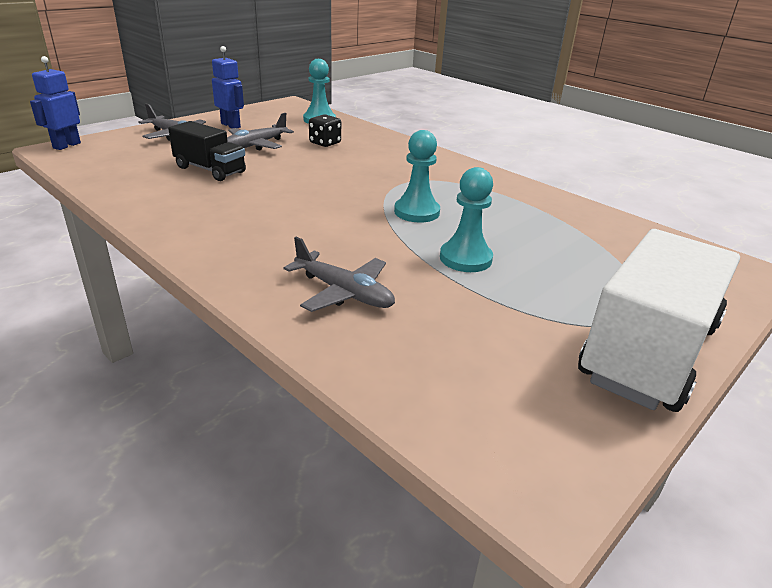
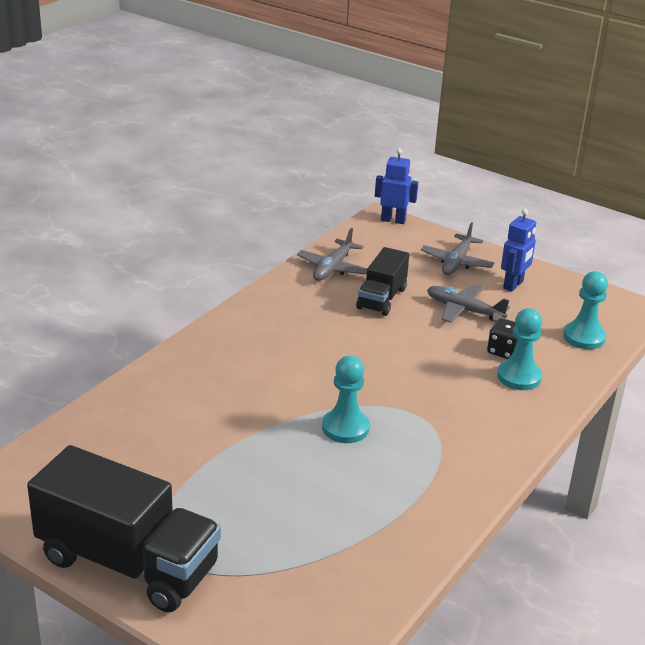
camera: 80 degrees right, 0 degrees up
(344, 292) = (182, 399): grey plane -> grey plane (333, 268)
(465, 258) = (257, 461): turquoise pawn -> turquoise pawn (519, 377)
(648, 352) = (128, 563): white truck -> black truck

